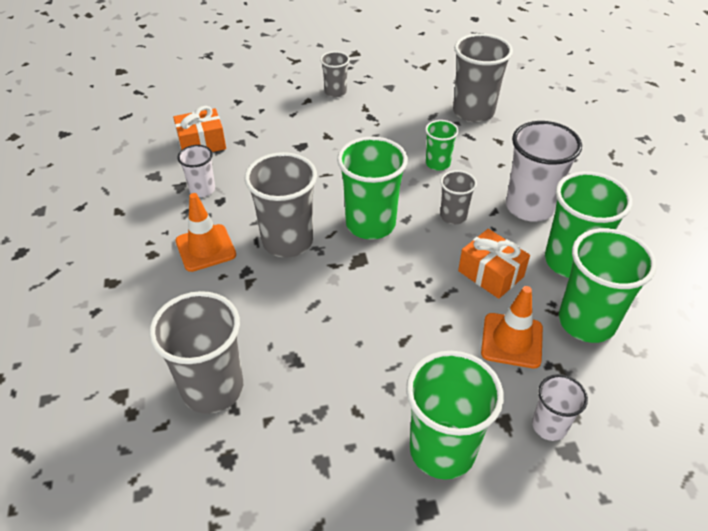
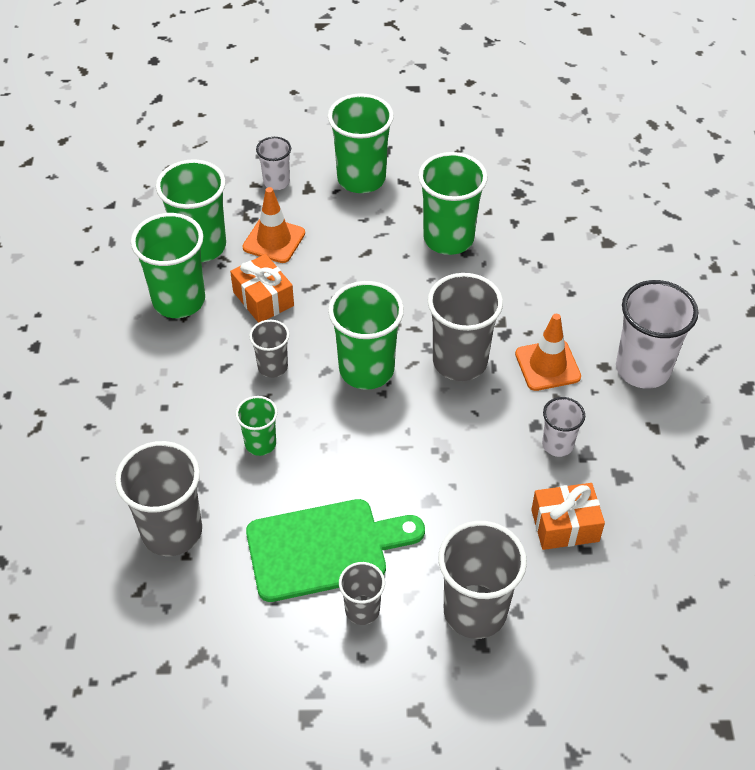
camera: 170 degrees left, 5 degrees up
(212, 388) = (532, 238): grey cup -> grey cup (475, 611)
(313, 372) = (448, 238): none -> green cup
(368, 115) = (325, 549): none -> green cutting board
(529, 207) = (183, 366): white cup -> white cup (643, 369)

